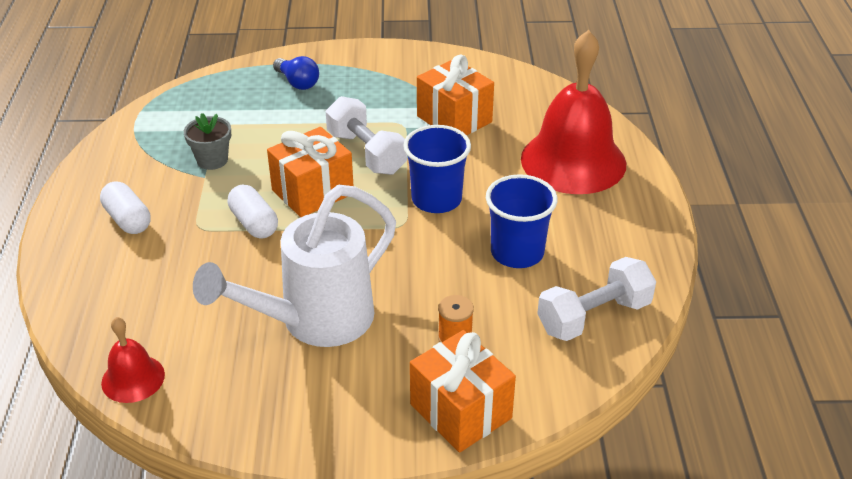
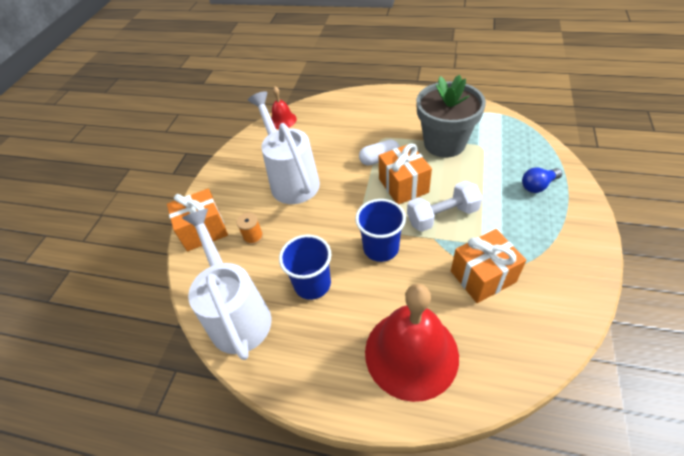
camera: 110 degrees right, 10 degrees up
(128, 219) = (395, 114): white capsule -> none
(212, 160) = (444, 143): grey flower pot -> grey flower pot, size x2.17
(594, 316) = (237, 314): white dumbbell -> white watering can

